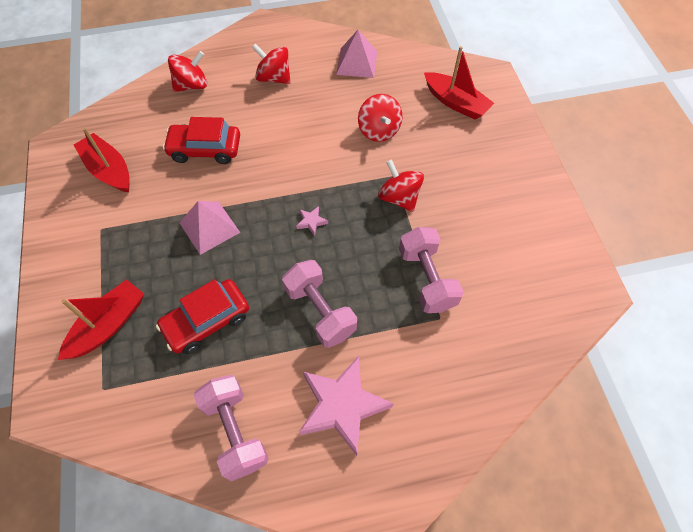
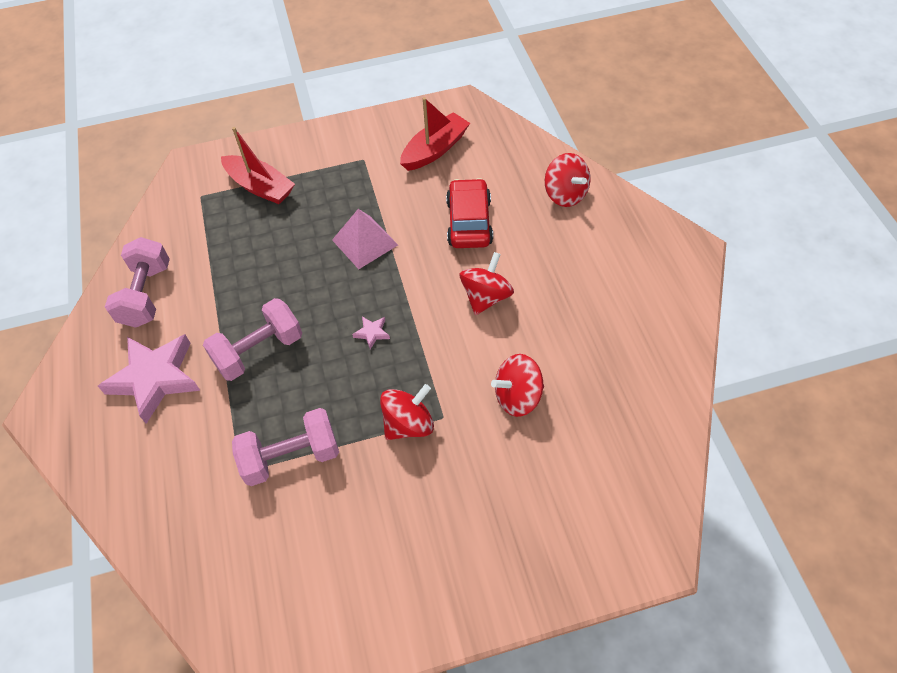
camera: 90 degrees right, 5 degrees down
(207, 321) = (257, 257): red car -> none
(235, 431) = (146, 295): pink dumbbell -> pink dumbbell turned 60 degrees counterclockwise
(274, 78) = (593, 272): red spinning top -> red spinning top (486, 297)
(357, 63) = (641, 364): pink pyramid -> none
(455, 102) = (584, 497): red boat -> none

